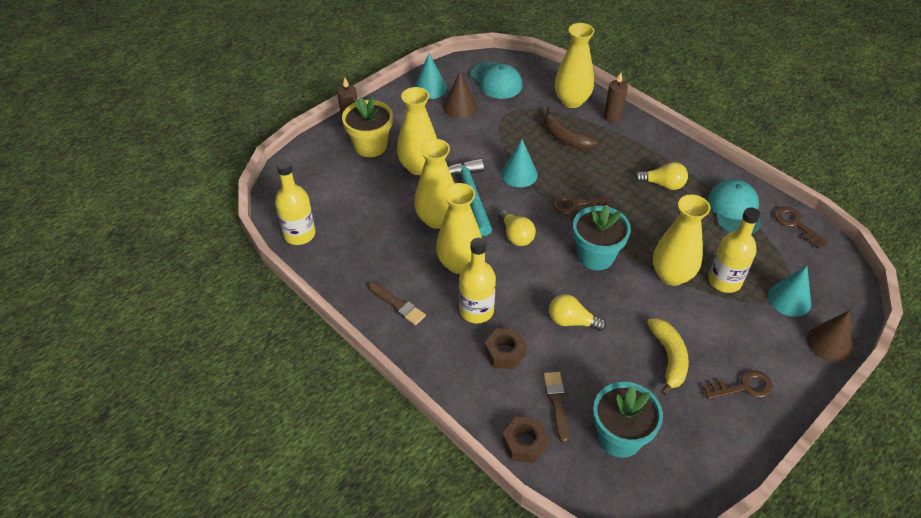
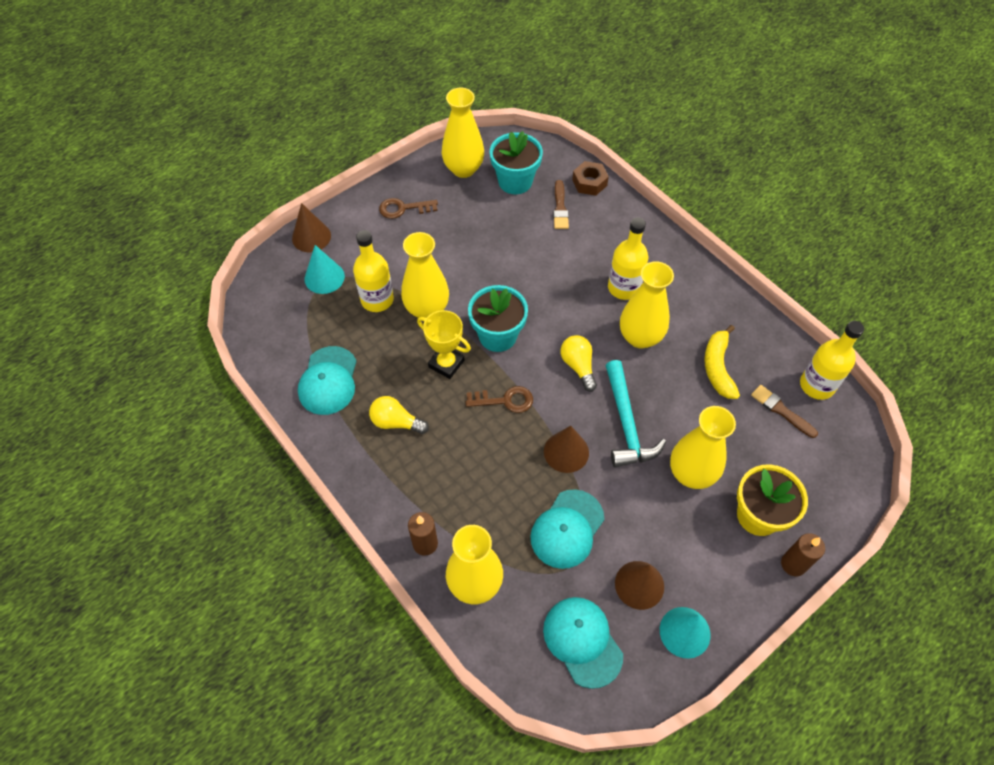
camera: 175 degrees left, 10 degrees up
(397, 305) = (699, 298): brown brush -> brown brush (781, 410)
(437, 219) = (665, 393): yellow vase -> yellow vase (463, 169)
(505, 352) = (599, 249): brown nut -> none
(512, 130) = (567, 529): none -> turquoise cap
(519, 174) = (566, 452): turquoise cone -> brown cone
(564, 137) = (499, 510): brown banana -> none
(572, 321) = (535, 271): yellow light bulb -> none
(636, 229) = (446, 364): none -> yellow trophy
(669, 358) = (457, 234): yellow banana -> yellow banana (718, 367)
(796, 225) = (271, 356): brown key -> none

